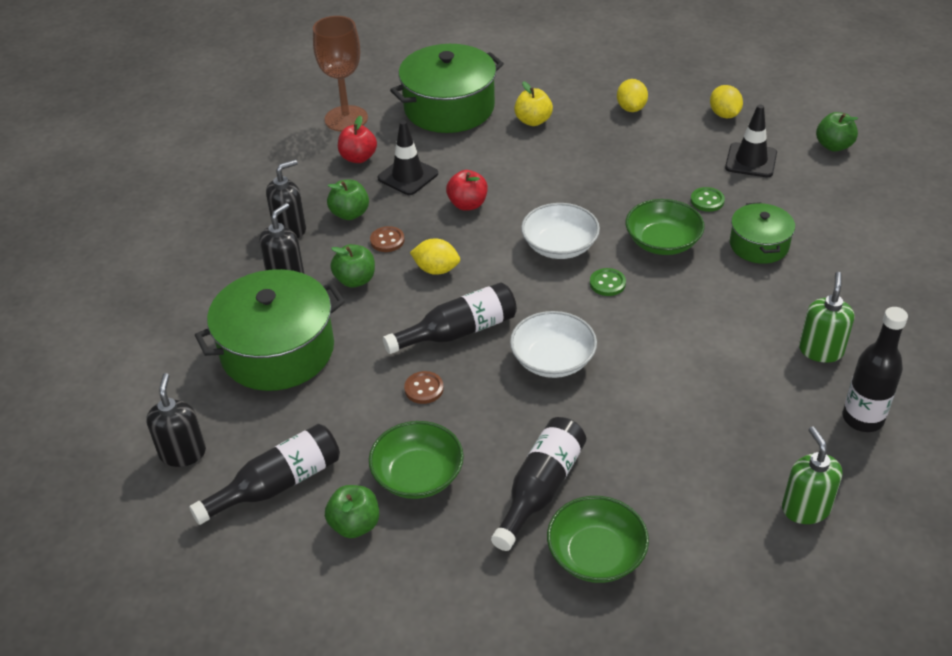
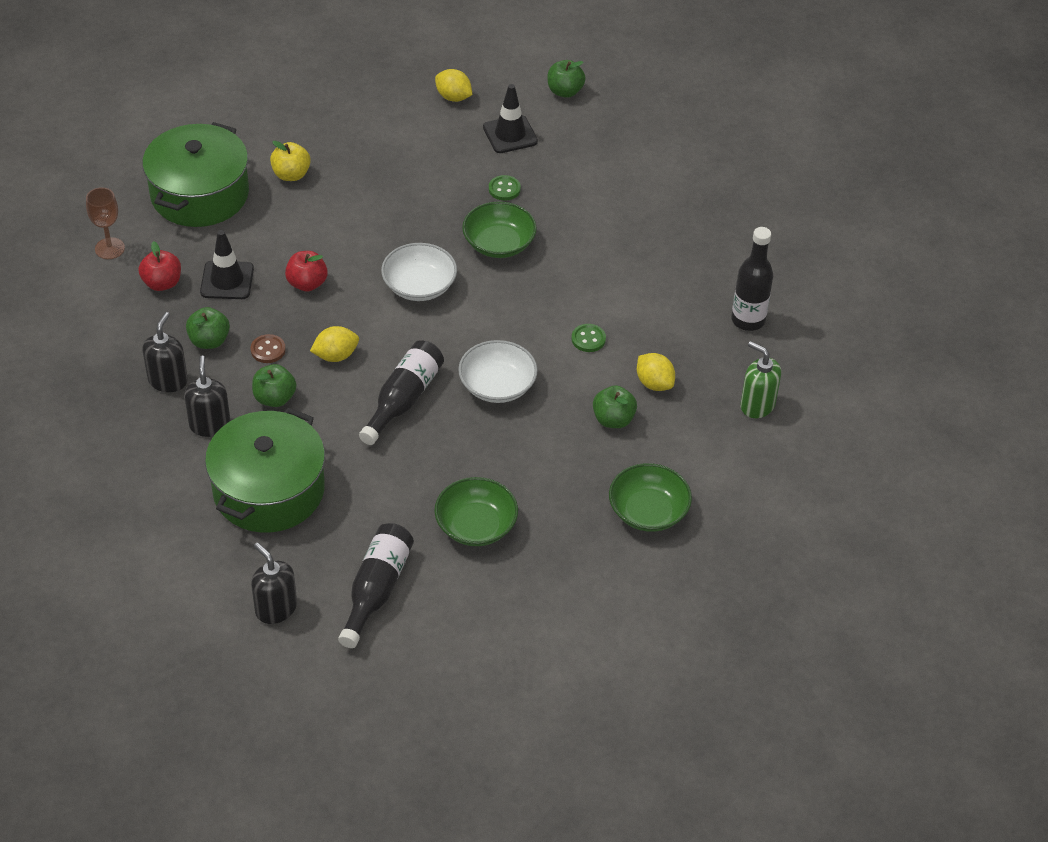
camera: 40 degrees left, 5 degrees up
(346, 119) = (109, 248): brown goblet -> brown goblet, size x0.62
(355, 525) = (463, 585): green apple -> green apple (613, 419)
(424, 389) = (419, 459): brown button -> none
(540, 489) = (573, 487): black bottle -> none
(607, 283) = (485, 301): green button -> green button (588, 339)
(631, 108) = (368, 124): yellow lemon -> yellow lemon (654, 383)
(759, 245) = (575, 211): green pot -> none
(821, 350) = (683, 280): green soap dispenser -> none

